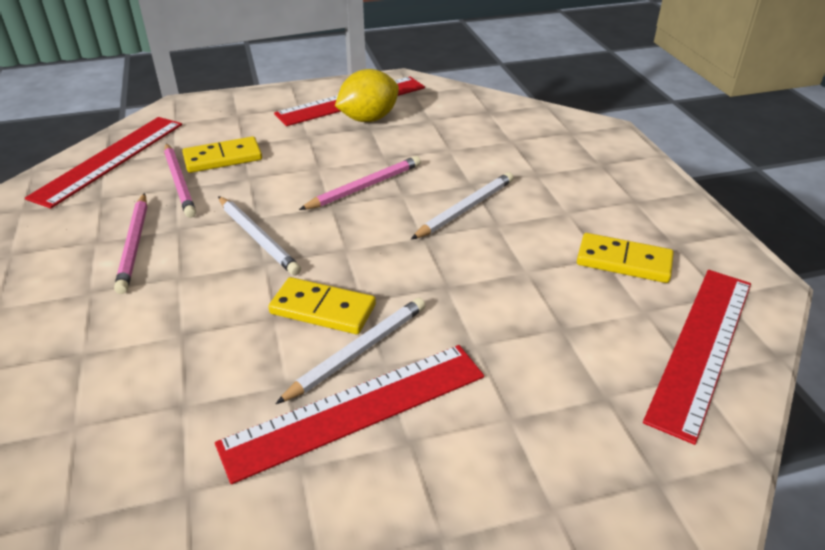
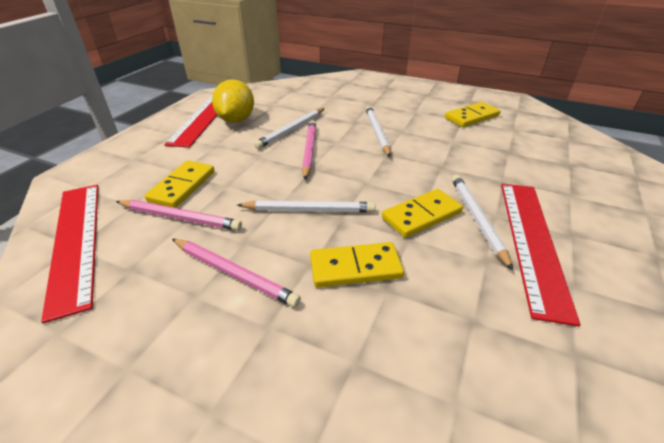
camera: 50 degrees left, 0 degrees up
(196, 303) = (355, 268): none -> yellow domino
(392, 156) = (291, 130): none -> white pencil
(702, 347) = (550, 129): red ruler -> none

